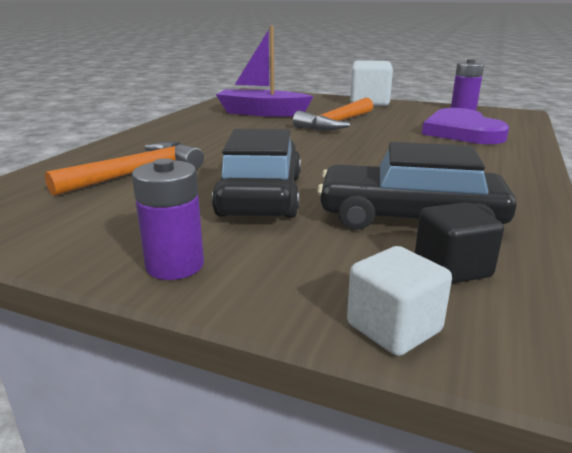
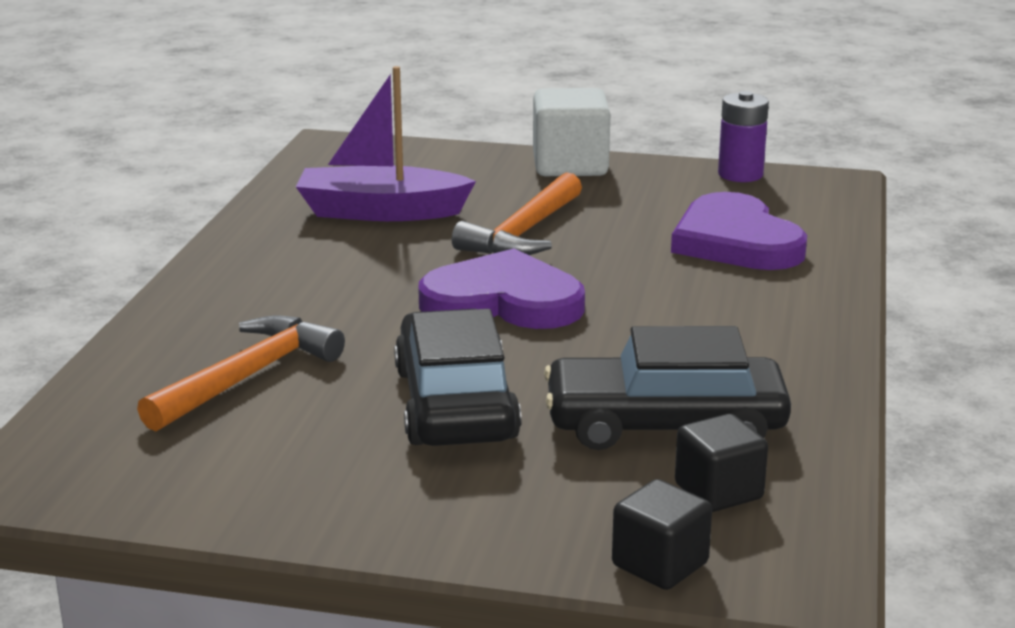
camera: 10 degrees left, 0 degrees up
(175, 265) = (395, 519): purple battery -> none
(314, 148) = (503, 301): none -> purple heart
(393, 328) = (660, 564): white cube -> black cube

